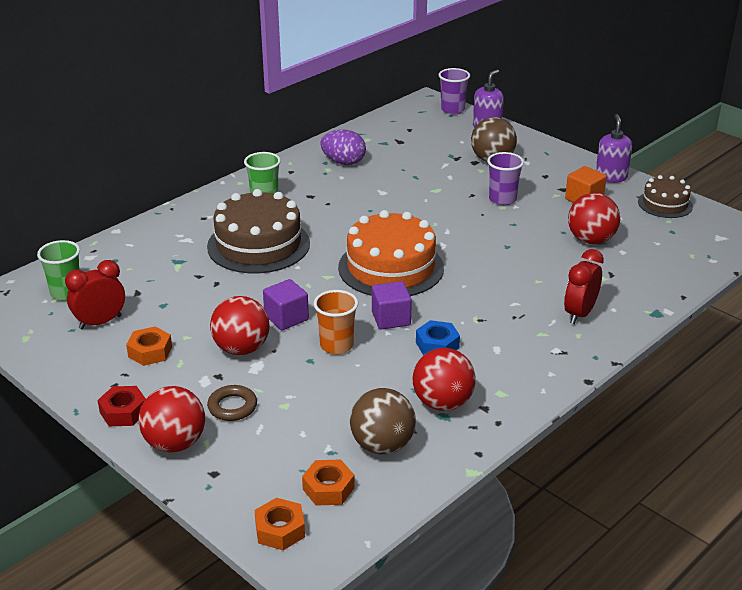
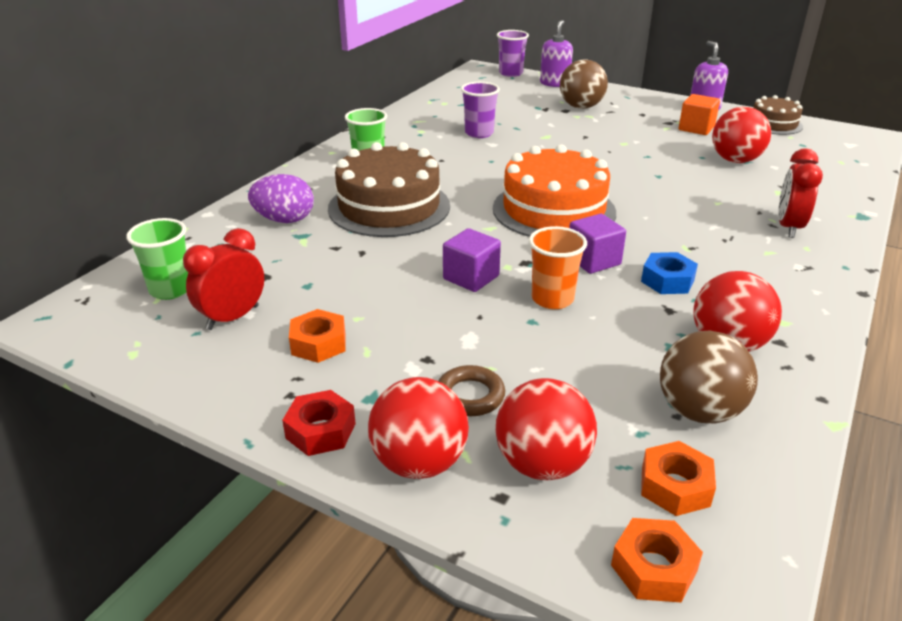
camera: 15 degrees left, 0 degrees up
(241, 349) = (437, 321): red ball -> red ball (542, 464)
(343, 162) = (433, 123): purple egg -> purple egg (284, 220)
(502, 199) = (618, 137): purple cup -> purple cup (479, 133)

